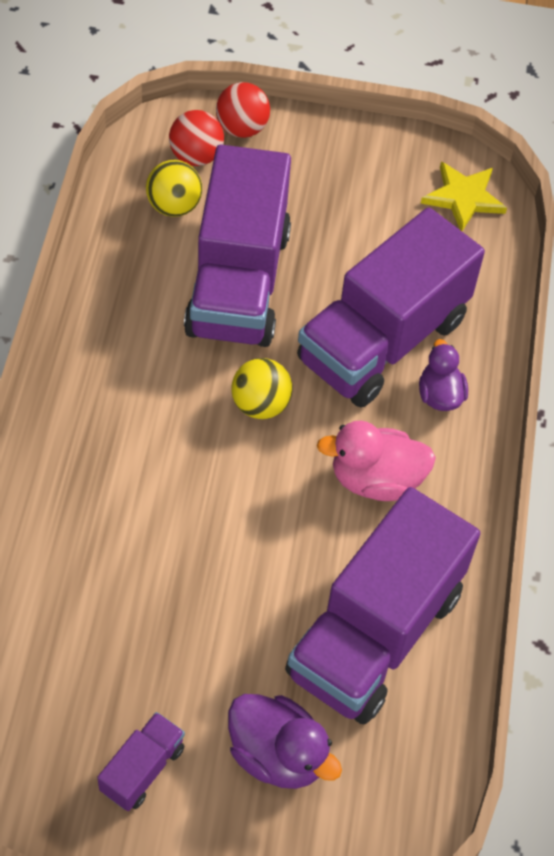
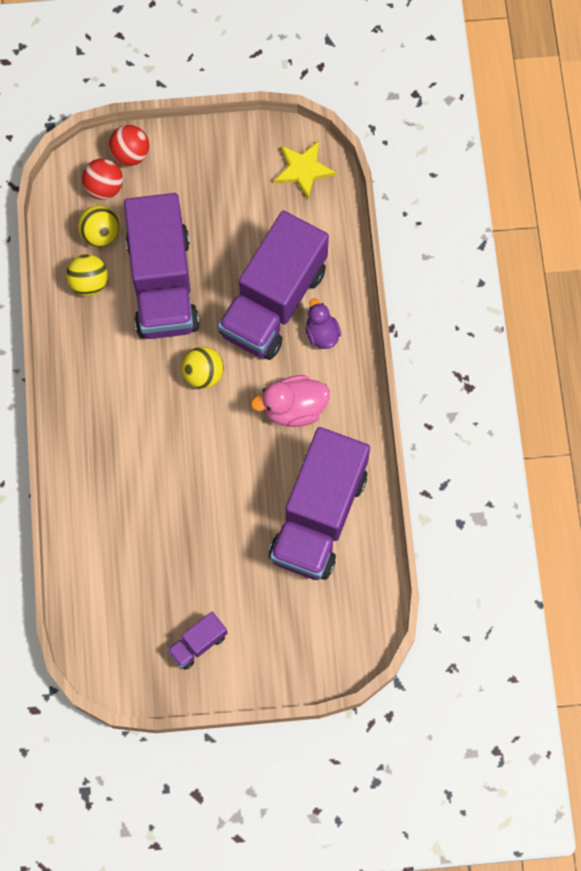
camera: 10 degrees left, 15 degrees up
(140, 257) = (89, 282): none -> yellow ball
(142, 769) = (198, 643): purple truck -> purple truck turned 150 degrees counterclockwise
(278, 755) = (278, 612): purple duck -> none

